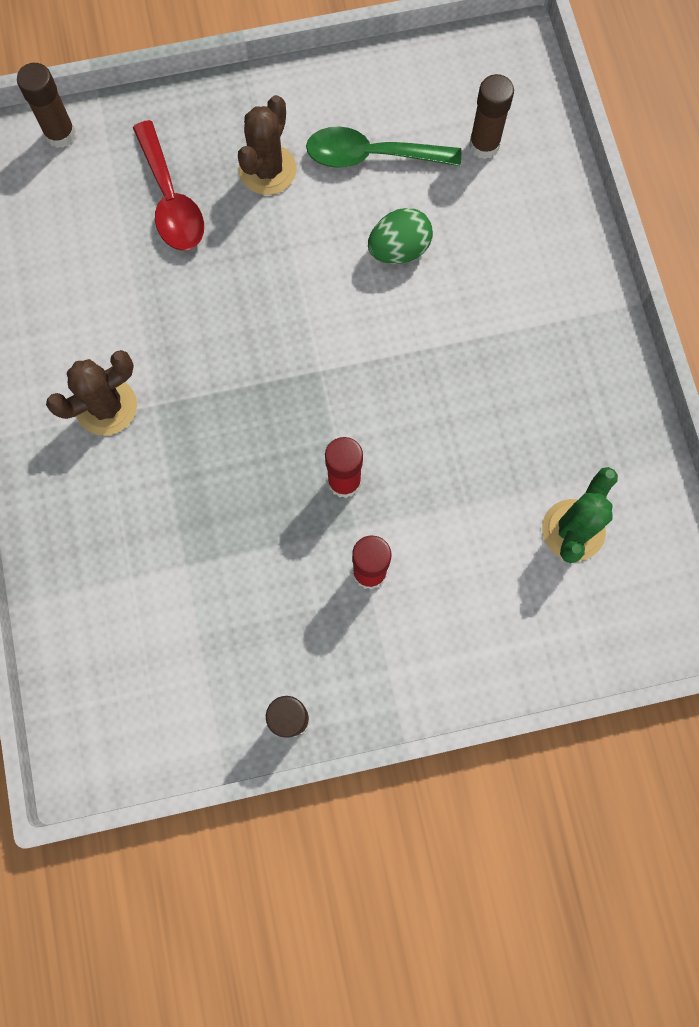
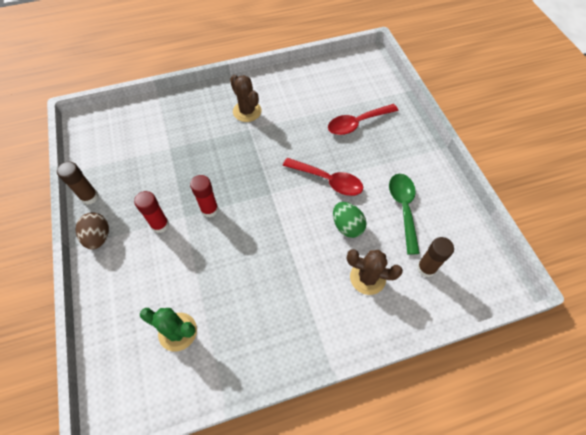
camera: 85 degrees right, 15 degrees down
(60, 134) = (383, 80): brown glue stick -> none
(267, 170) = (383, 161): brown cactus -> brown cactus (367, 277)
(301, 269) = (328, 180): none -> red spoon
(386, 687) = (98, 237): none -> brown egg

